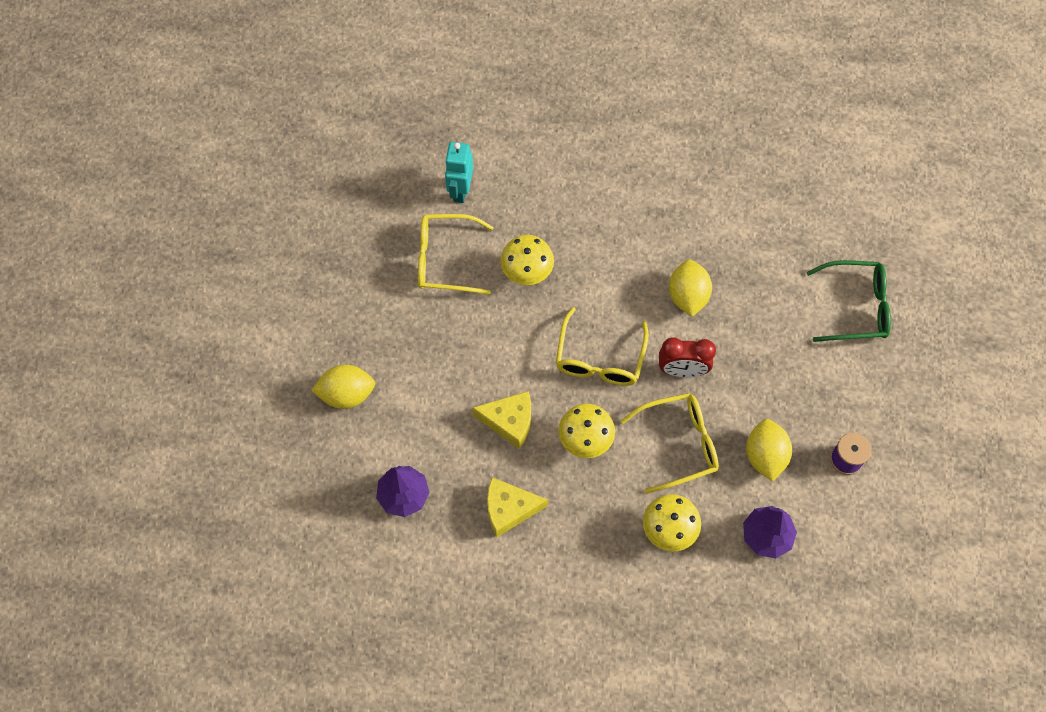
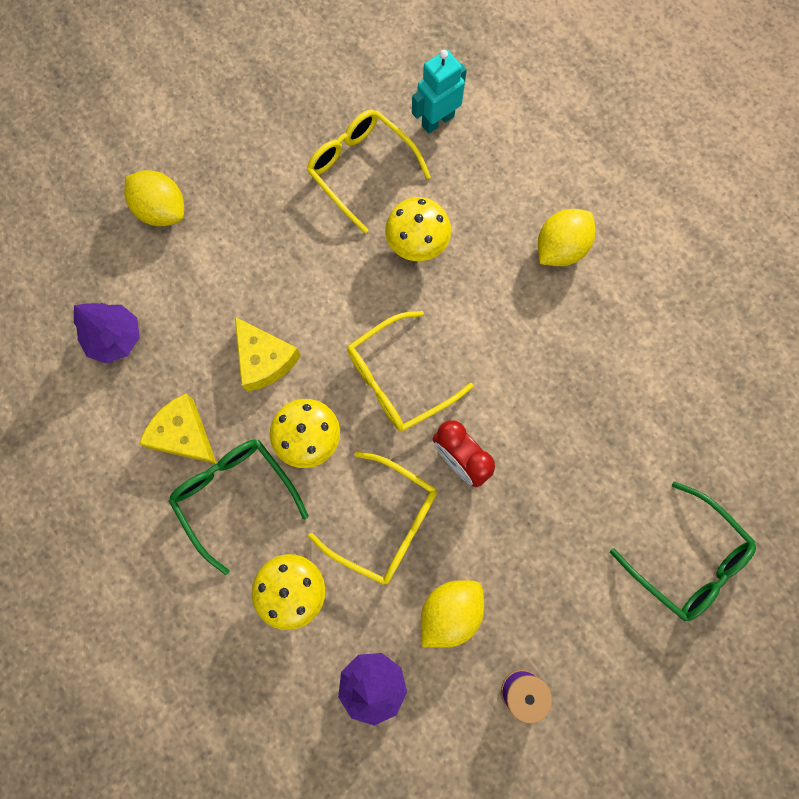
camera: 45 degrees right, 10 degrees up
(578, 513) = (235, 495): none -> green glasses
(687, 296) = (537, 398): yellow lemon -> yellow lemon (560, 248)

